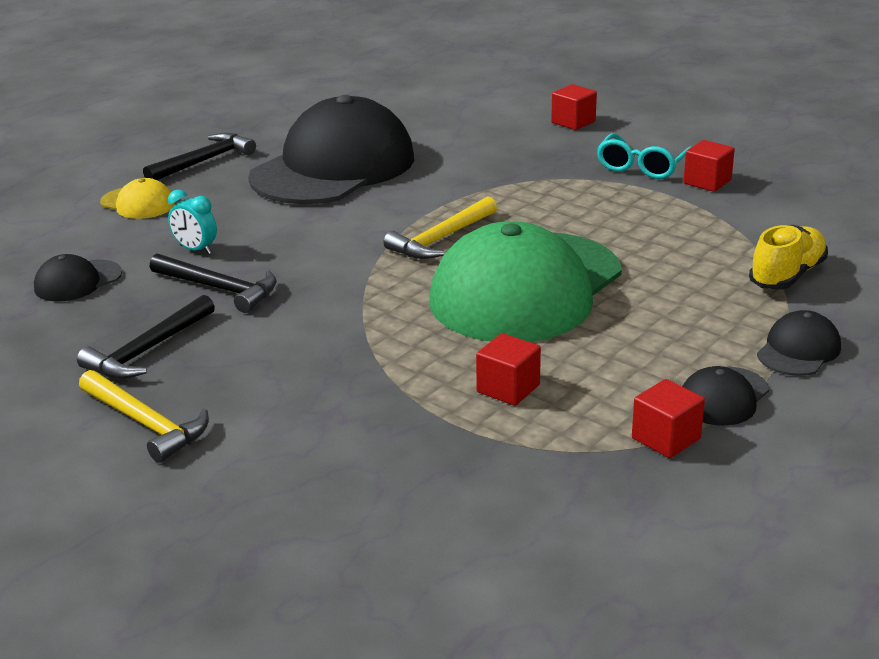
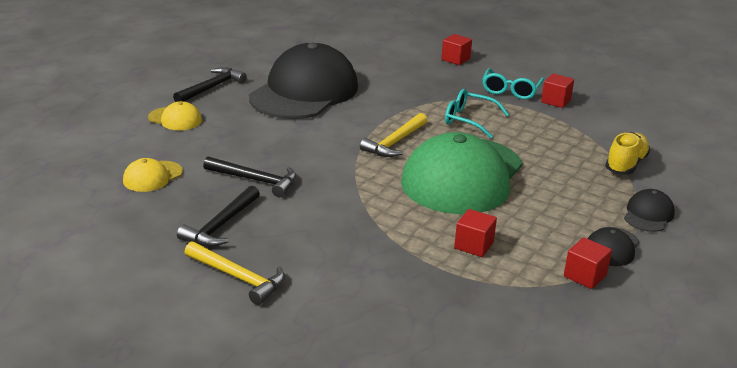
camera: 10 degrees left, 0 degrees up
(77, 281) = (152, 176): black cap -> yellow cap
(195, 250) = (228, 152): turquoise clock -> none
(563, 208) = (469, 120): none -> turquoise glasses

